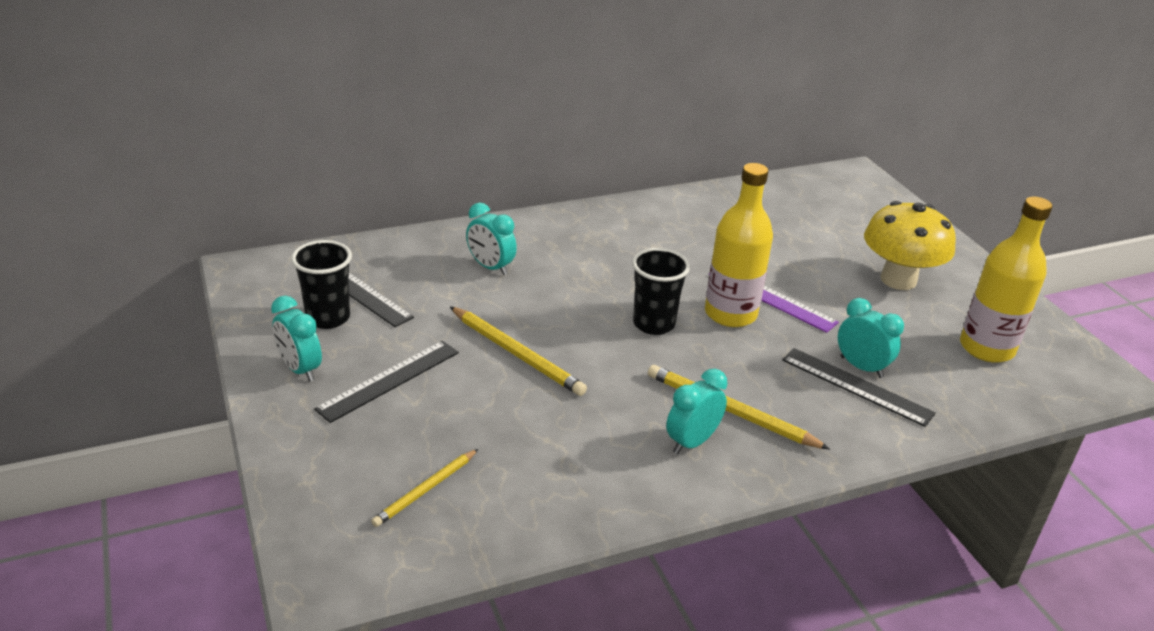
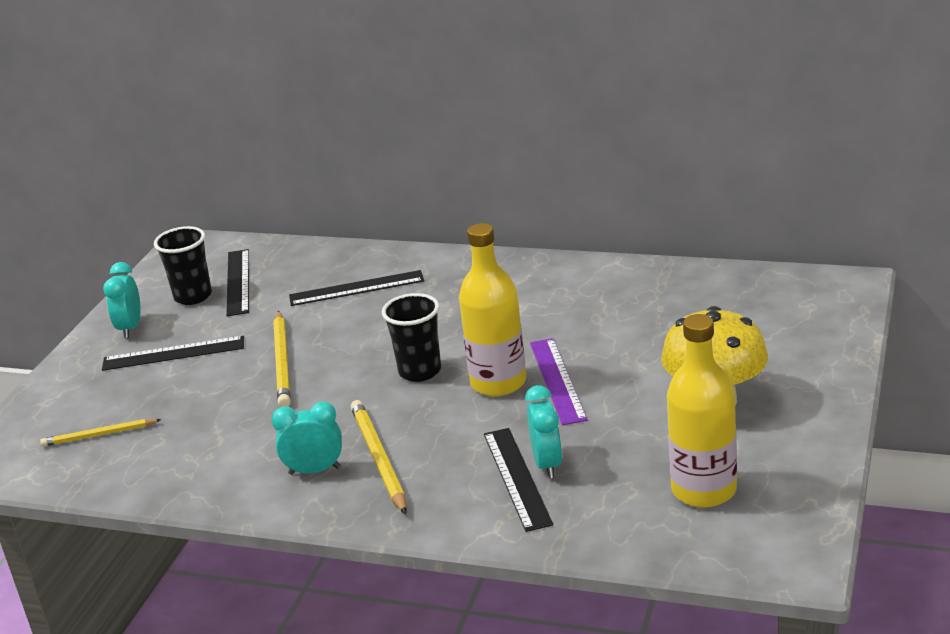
camera: 45 degrees right, 5 degrees down
(490, 267) = (356, 288): turquoise clock -> black ruler

